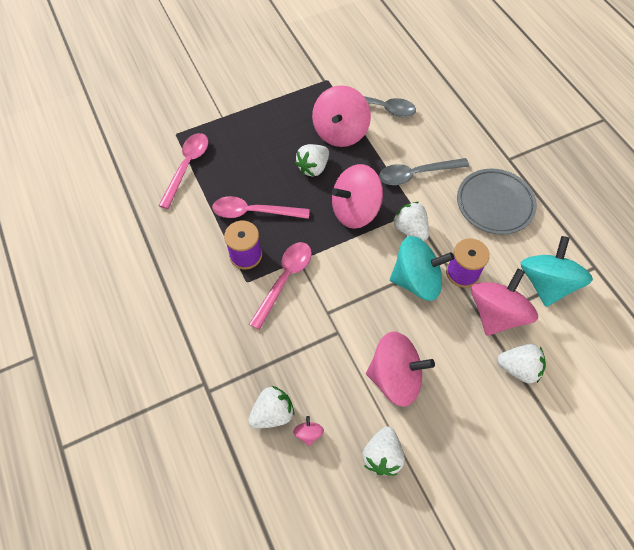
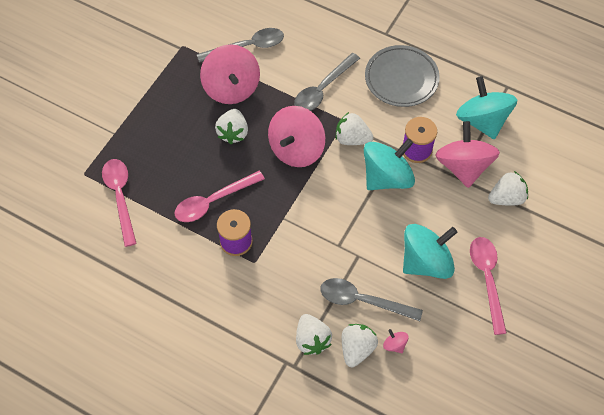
camera: 35 degrees left, 0 degrees up
(284, 280) = (284, 241): pink spoon -> pink spoon (487, 279)
(311, 374) = (363, 300): none -> grey spoon
(382, 455) = (458, 324): white strawberry -> white strawberry (312, 340)
(395, 377) = (426, 261): pink spinning top -> turquoise spinning top

